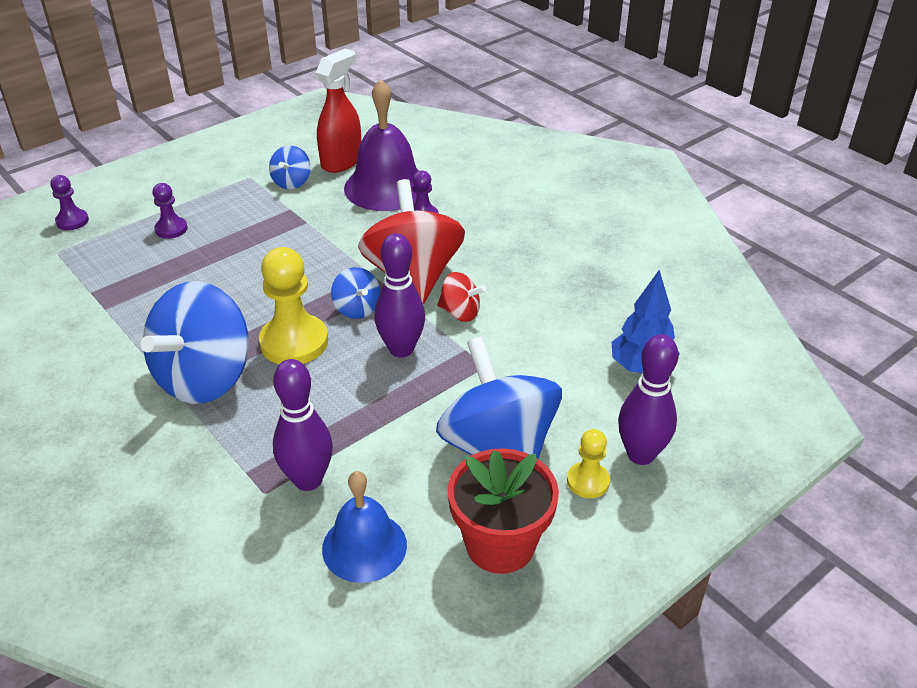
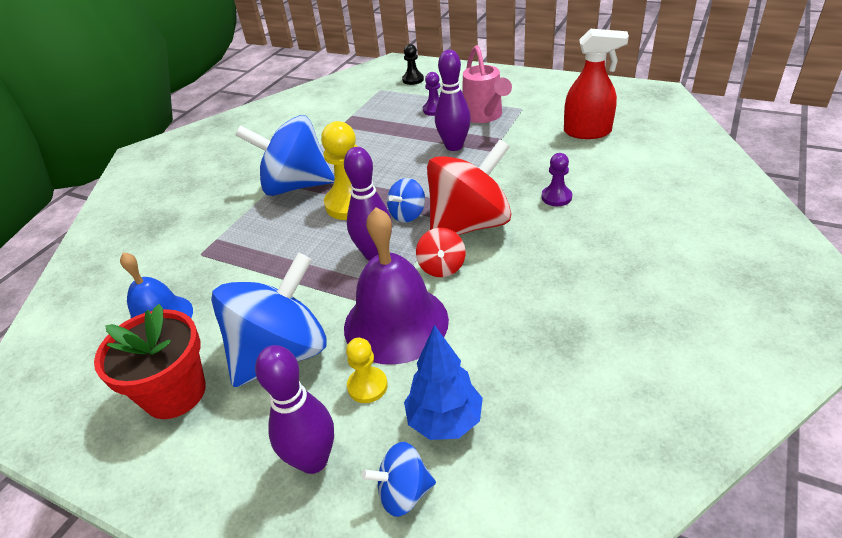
camera: 70 degrees right, 0 degrees up
(72, 221) = (413, 80): purple pawn -> black pawn
(232, 203) = (484, 116): none -> pink watering can
(292, 182) = (535, 125): blue spinning top -> blue spinning top (403, 492)
(308, 480) = (216, 267): purple bowling pin -> purple bowling pin (454, 146)
(386, 187) = (577, 164): purple bell -> purple bell (396, 323)
(588, 481) = (263, 429): yellow pawn -> yellow pawn (367, 386)

